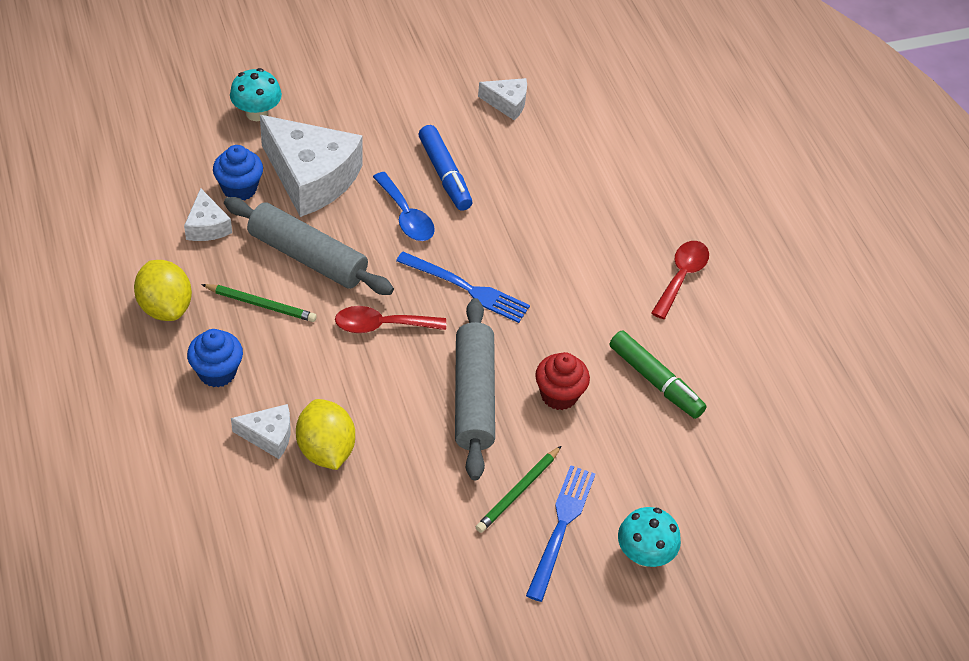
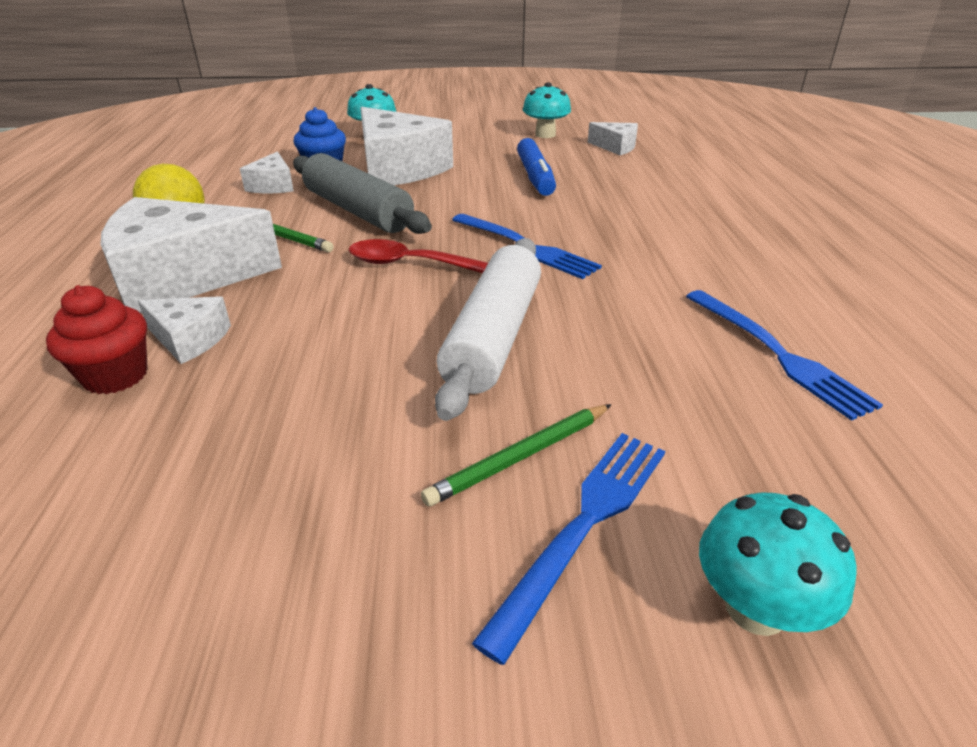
camera: 20 degrees right, 15 degrees down
(217, 372) = (183, 278): blue cupcake -> white cheese
(326, 450) = (252, 363): yellow lemon -> none
(406, 216) = (481, 196): blue spoon -> none
(432, 85) = (545, 134): none -> turquoise mushroom
(473, 396) = (493, 337): grey rolling pin -> white rolling pin
(559, 395) = (621, 350): red cupcake -> red cupcake (116, 376)
(655, 381) = (777, 354): green marker -> blue fork
(681, 277) = (812, 264): red spoon -> none

